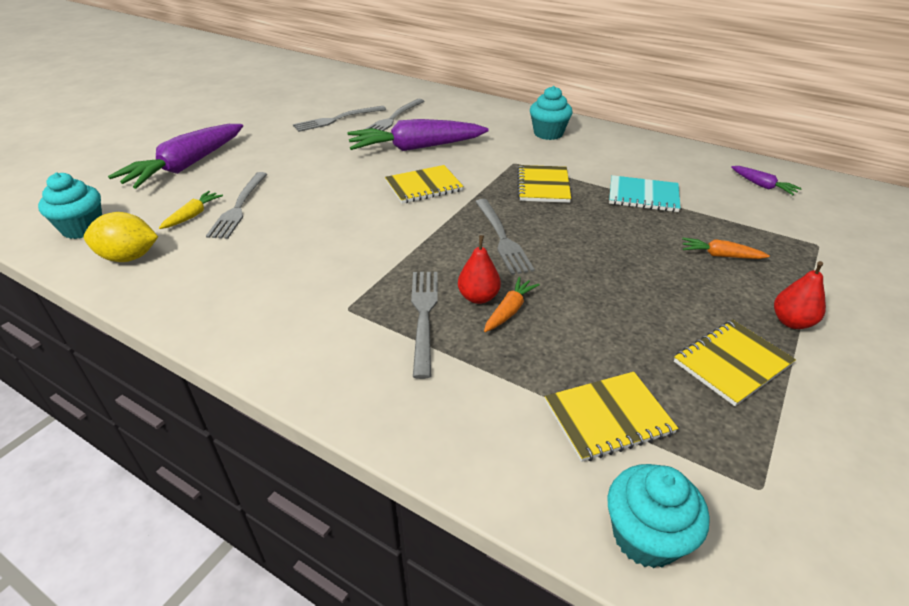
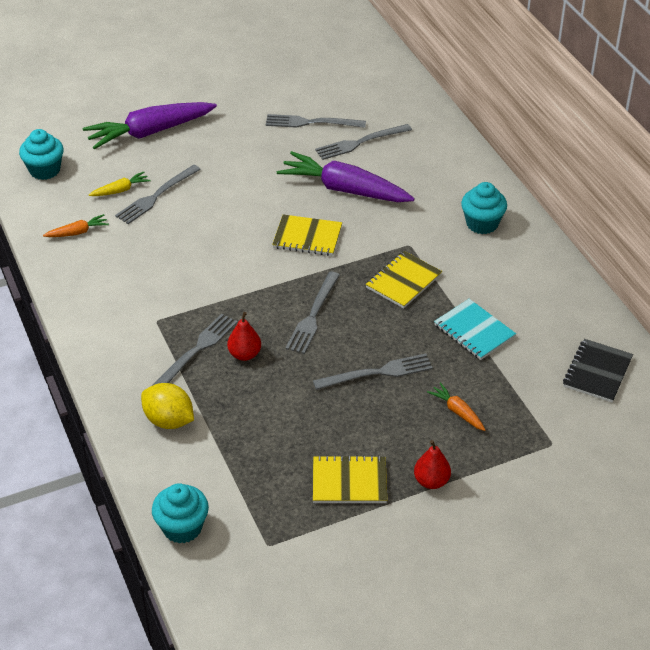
camera: 35 degrees right, 5 degrees up
(129, 257) = (58, 212): yellow lemon -> yellow lemon (169, 420)
(510, 310) = (254, 374): orange carrot -> orange carrot (78, 232)
(608, 417) = (234, 467): yellow notebook -> none
(617, 256) = (377, 373): none -> grey fork
(762, 186) = (597, 372): purple carrot -> black notebook

